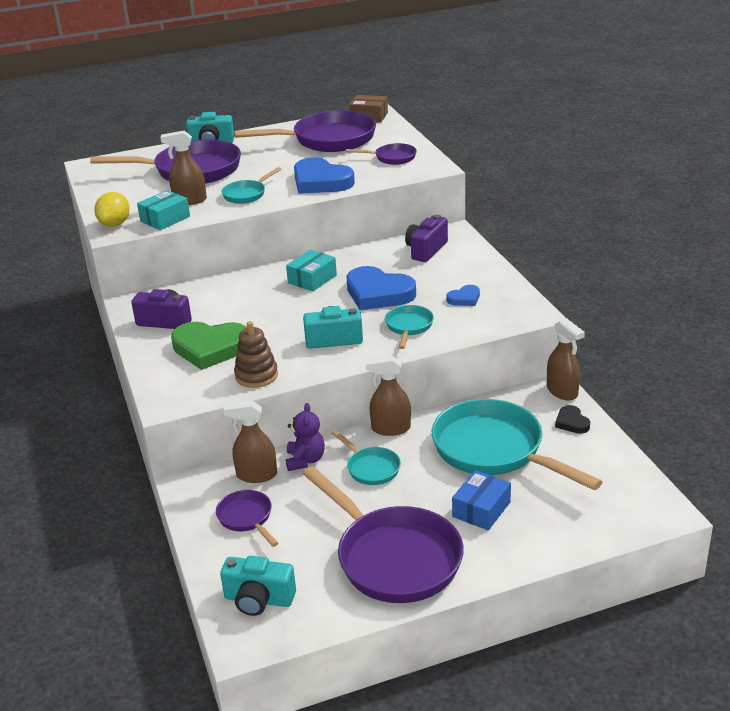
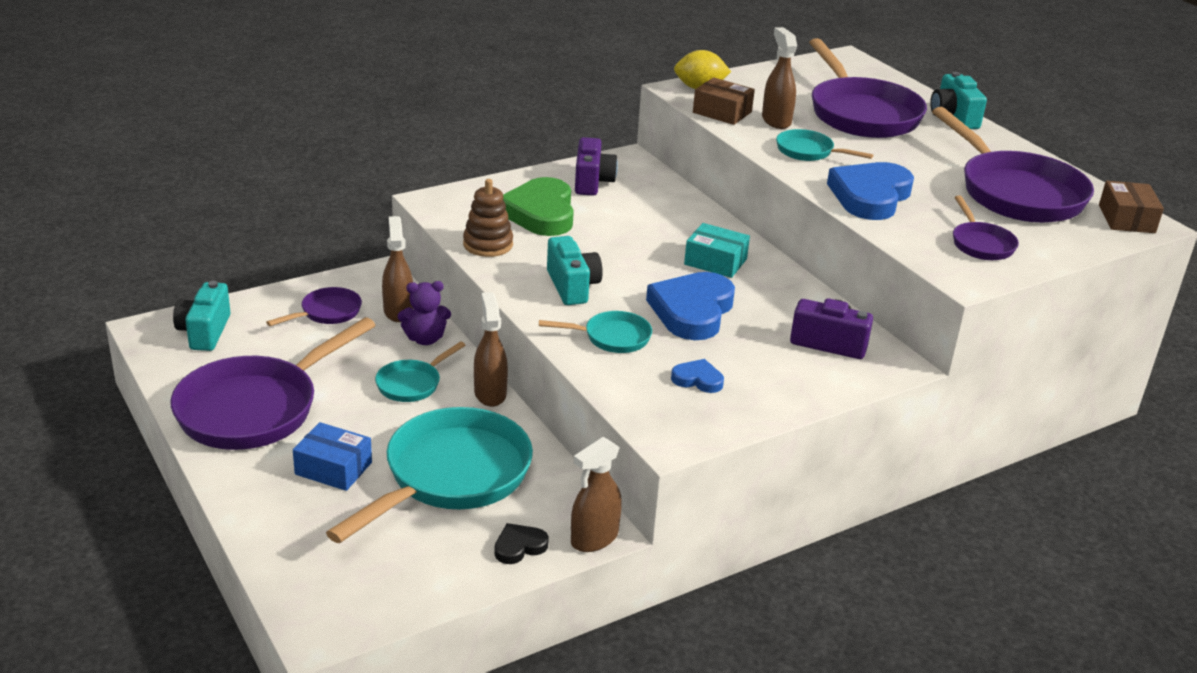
camera: 75 degrees right, 0 degrees up
(165, 219) = (722, 112): turquoise box -> brown box
(464, 298) = (697, 379): blue heart -> blue heart turned 150 degrees clockwise

